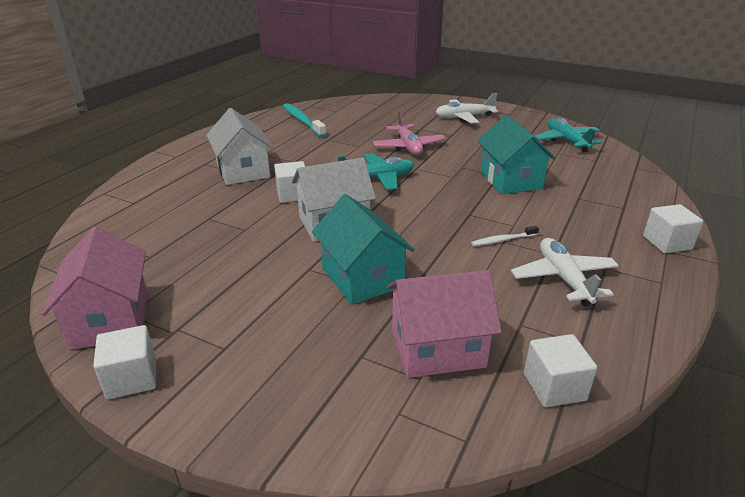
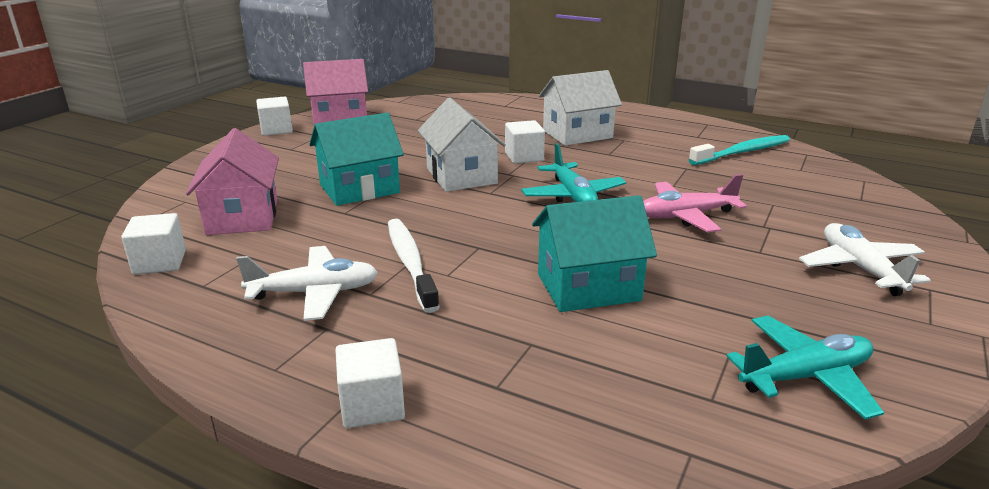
camera: 90 degrees right, 5 degrees down
(503, 240) = (410, 263): white toothbrush -> white toothbrush, size x1.89

